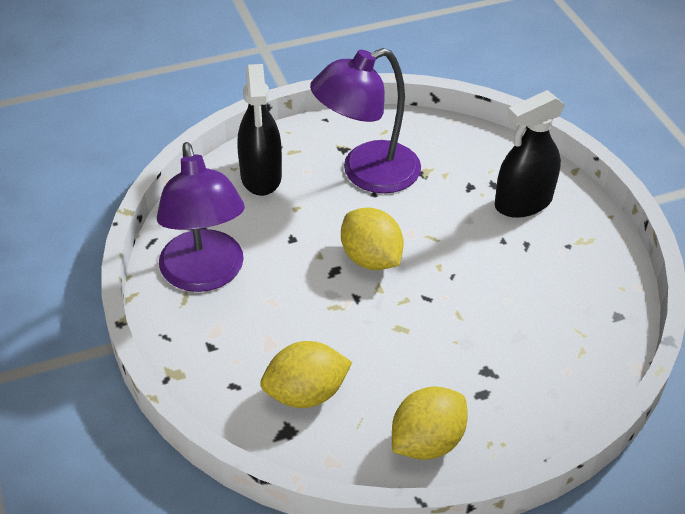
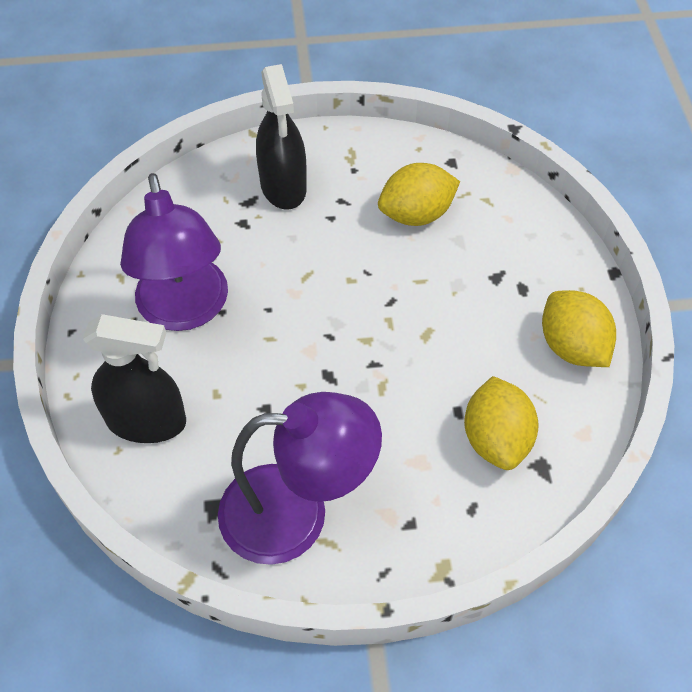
camera: 75 degrees left, 10 degrees up
(371, 259) = (321, 337): yellow lemon -> yellow lemon (416, 214)

